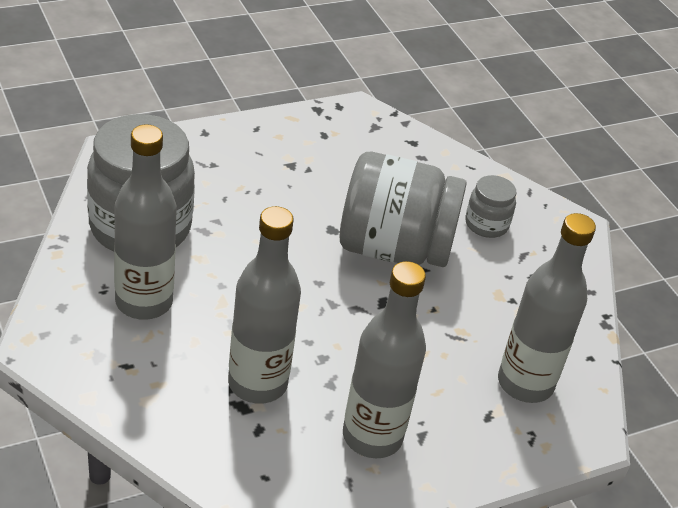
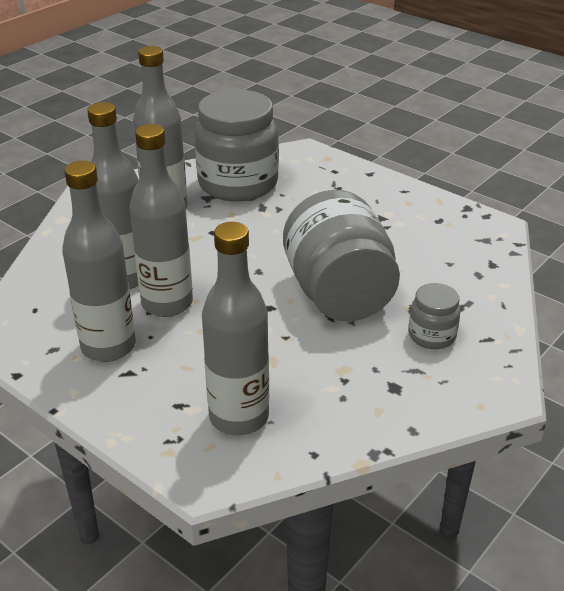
camera: 70 degrees right, 5 degrees down
(328, 368) = (167, 303): none -> grey bottle

